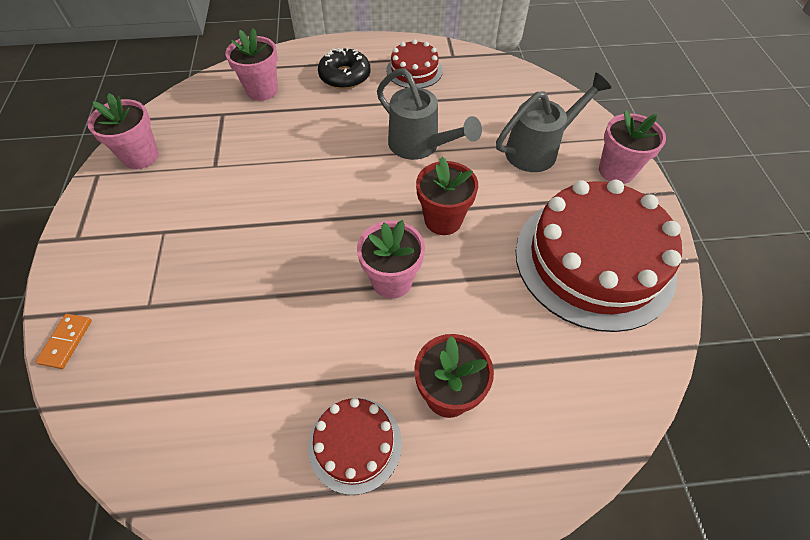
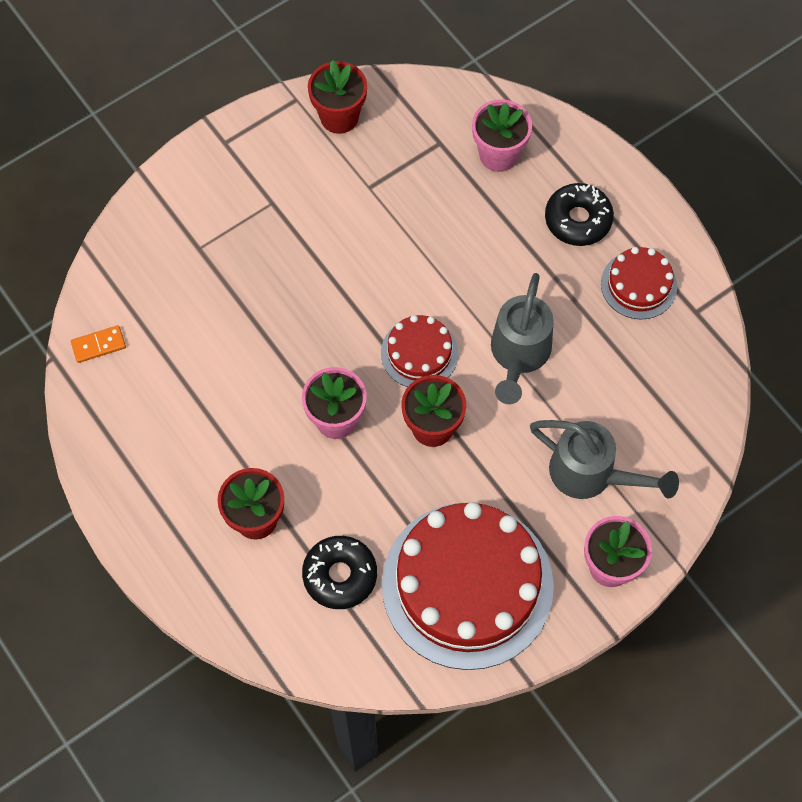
camera: 60 degrees right, 10 degrees up
(66, 342) = (137, 216): orange domino -> orange domino (98, 345)
(141, 156) = (339, 117): pink flower pot -> red flower pot
(355, 444) = (179, 472): red cake -> red cake (419, 353)
(542, 350) = (340, 575): none -> black donut

